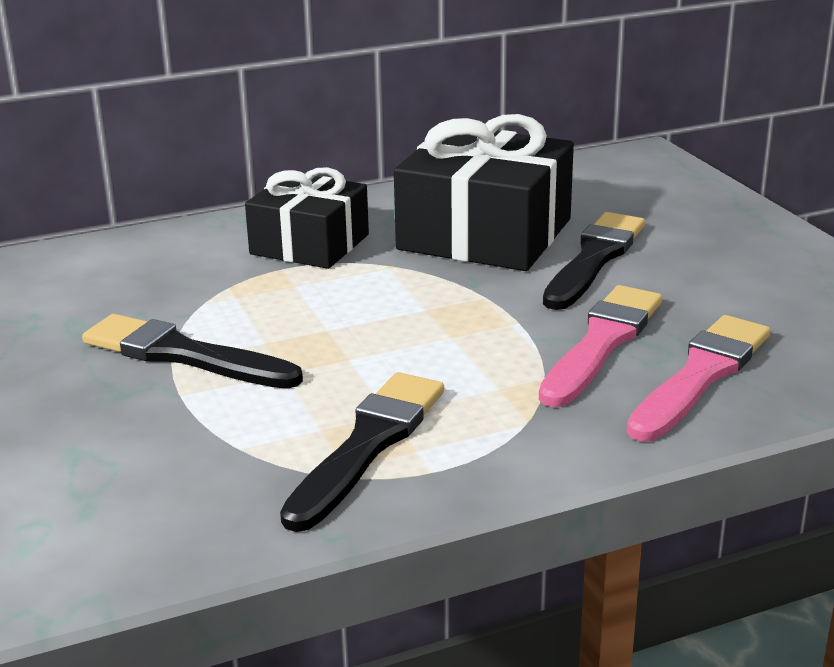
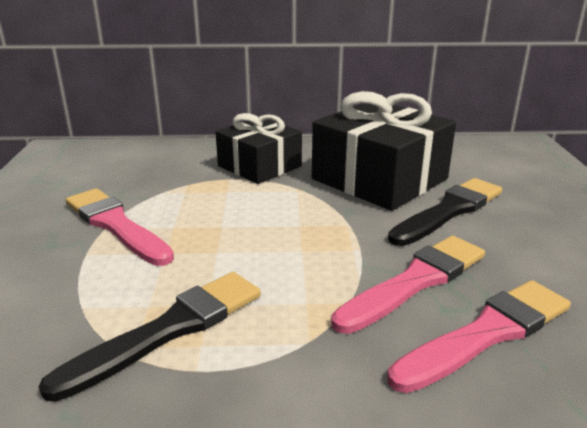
camera: 20 degrees right, 0 degrees up
(183, 355) = (116, 225): black brush -> pink brush

